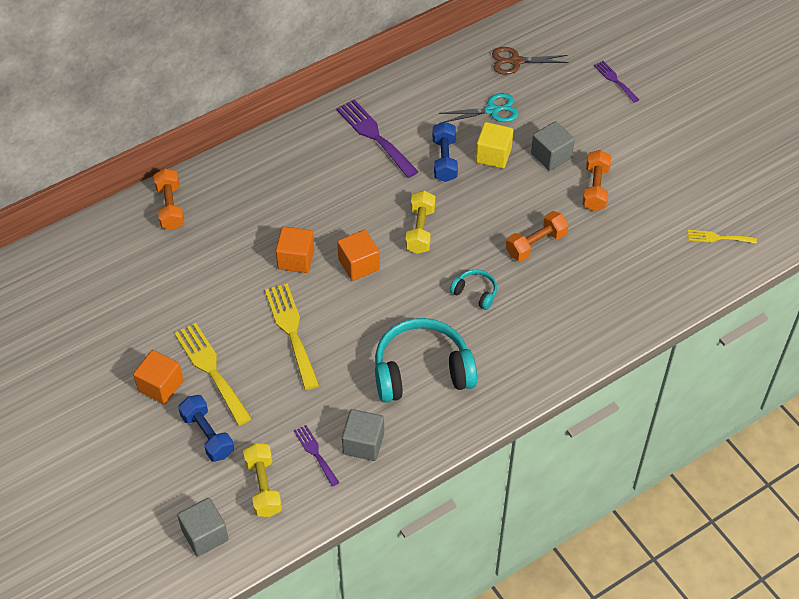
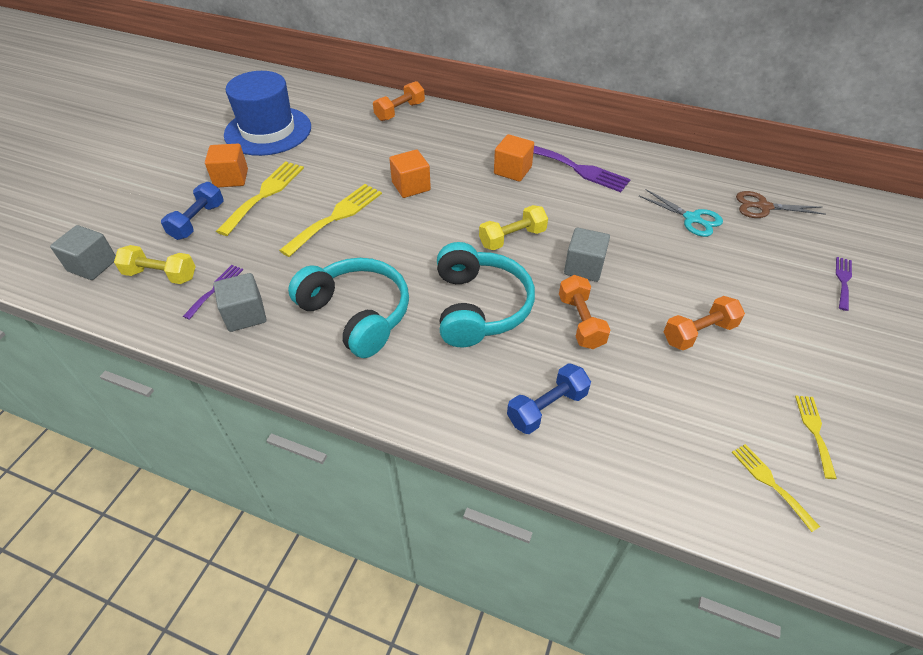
camera: 55 degrees right, 5 degrees down
(103, 325) = (268, 131): none -> blue hat
(263, 487) = (161, 275): yellow dumbbell -> yellow dumbbell turned 60 degrees clockwise
(359, 264) = (439, 221): orange cube -> orange cube (512, 170)
(374, 136) = (578, 169): purple fork -> purple fork turned 105 degrees clockwise
(444, 160) = (603, 216): blue dumbbell -> blue dumbbell (547, 408)
(475, 293) = (479, 307): turquoise headphones -> turquoise headphones, size x2.17
(493, 155) = (646, 243): yellow cube -> none
(516, 61) = (763, 207): brown scissors -> brown scissors turned 45 degrees counterclockwise
(536, 244) = (581, 322): orange dumbbell -> orange dumbbell turned 60 degrees clockwise
(551, 156) = (695, 281): grey cube -> grey cube (584, 267)
(703, 191) = (814, 431): none -> yellow fork

